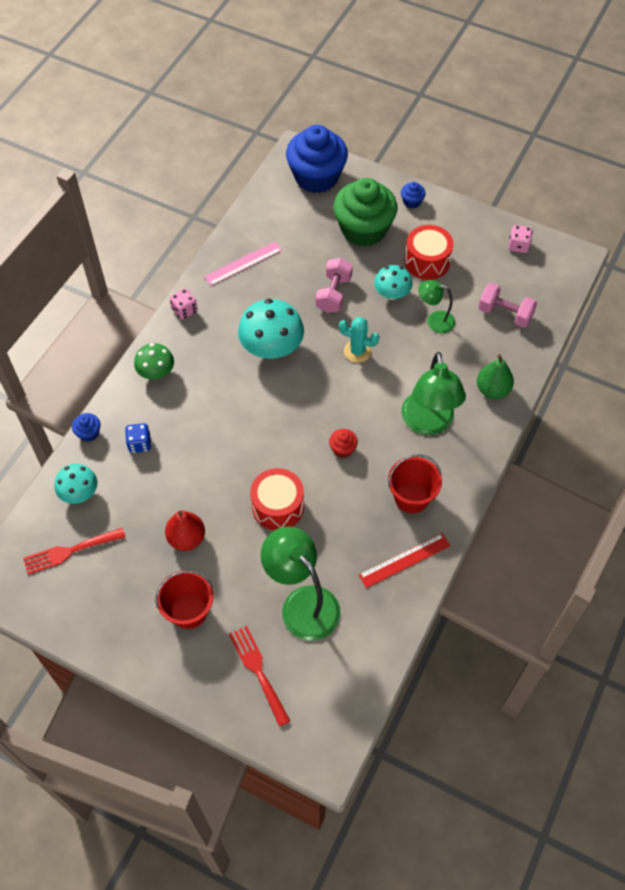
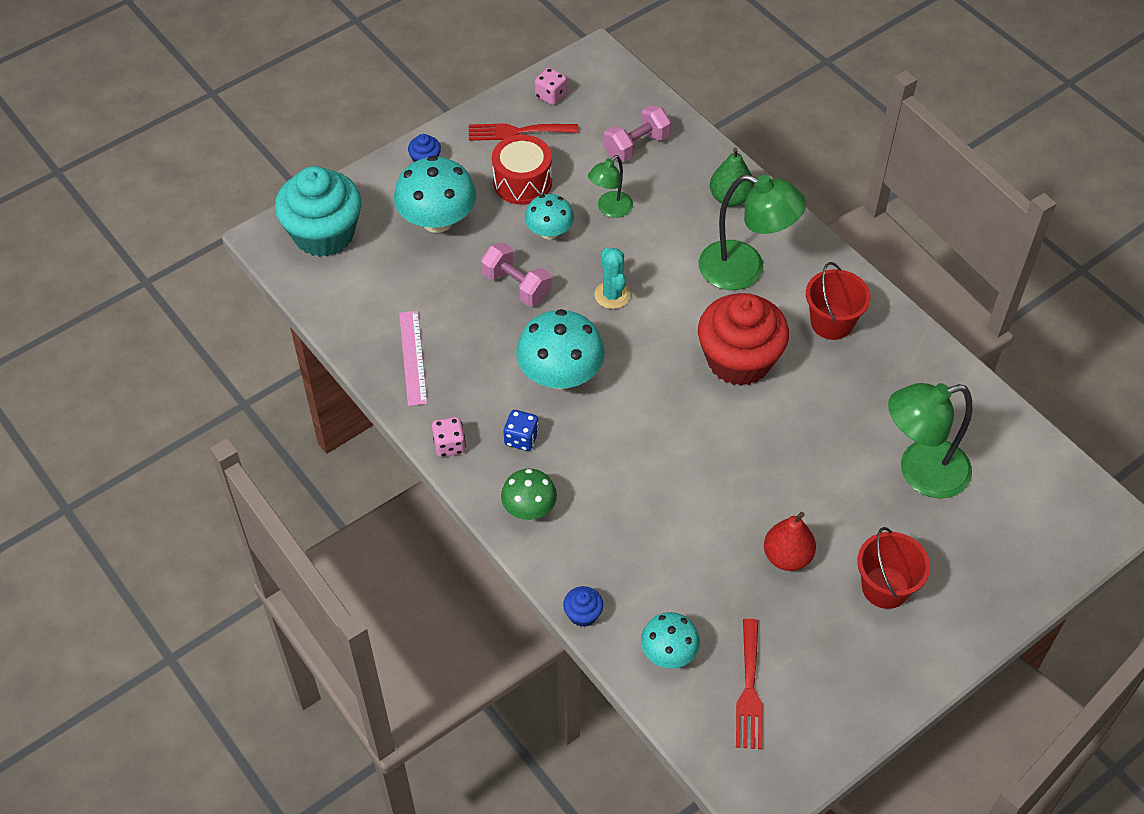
camera: 65 degrees left, 5 degrees down
(139, 444) = (628, 562): blue dice -> blue dice (521, 438)
(258, 671) = (987, 545): red fork -> red fork (517, 131)
(277, 506) = (786, 450): red drum -> none
(316, 177) = (324, 234): blue cupcake -> turquoise cupcake
(343, 449) = (739, 360): red cupcake -> red cupcake, size x2.49
(357, 351) = (612, 295): turquoise cactus -> turquoise cactus turned 60 degrees counterclockwise
(363, 229) = (437, 220): green cupcake -> turquoise mushroom
(404, 560) = (906, 359): red ruler -> none

